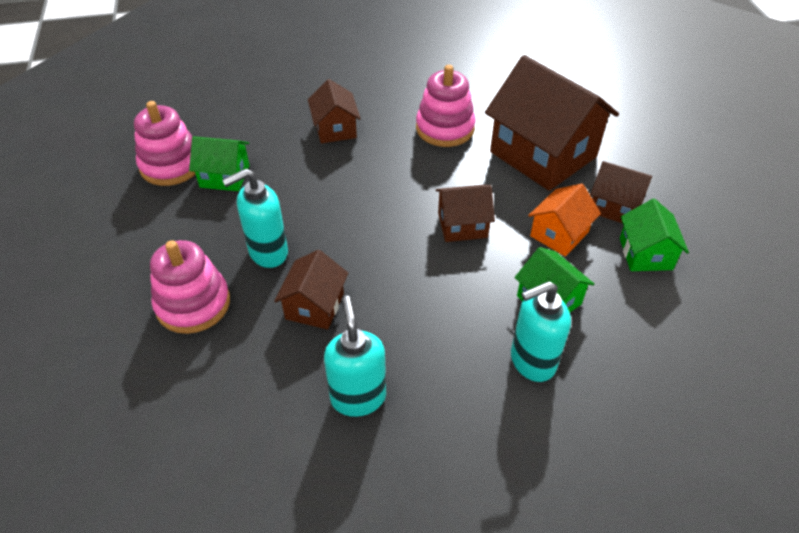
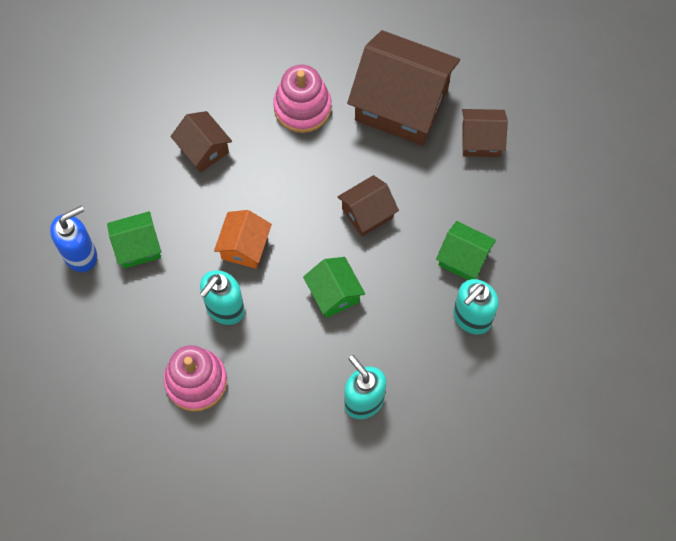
camera: 25 degrees left, 20 degrees up
(171, 165) = (81, 255): pink stacking toy -> blue soap dispenser
(315, 306) = (291, 341): brown house -> none
(559, 234) = (448, 189): orange house -> orange house (244, 246)
(645, 254) = (520, 181): green house -> green house (334, 293)

